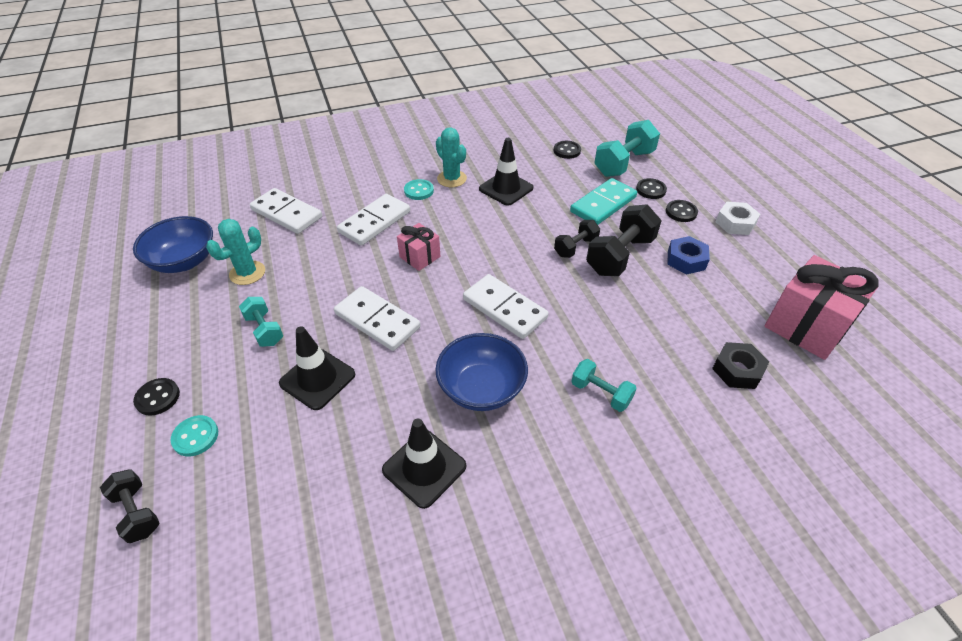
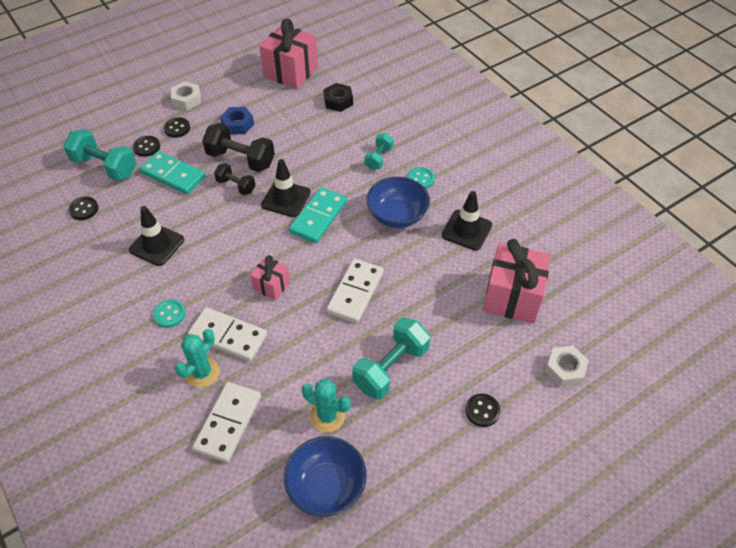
camera: 105 degrees left, 5 degrees up
(137, 512) = (565, 369): black dumbbell -> white nut
(195, 437) = (501, 365): turquoise button -> turquoise button (420, 179)
(264, 330) = (391, 368): turquoise dumbbell -> turquoise dumbbell, size x1.73
(281, 488) = (512, 297): none -> pink gift
(317, 379) = (424, 310): black traffic cone -> black traffic cone (286, 199)
(452, 179) = (144, 291): turquoise cactus -> turquoise cactus (202, 372)
(504, 309) = (318, 217): white domino -> turquoise domino

